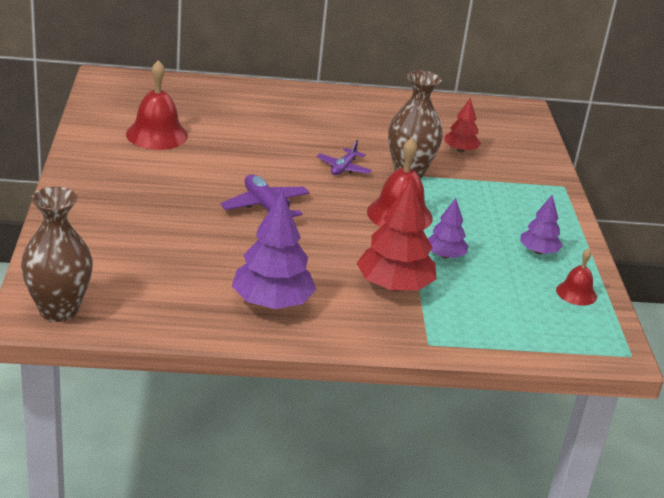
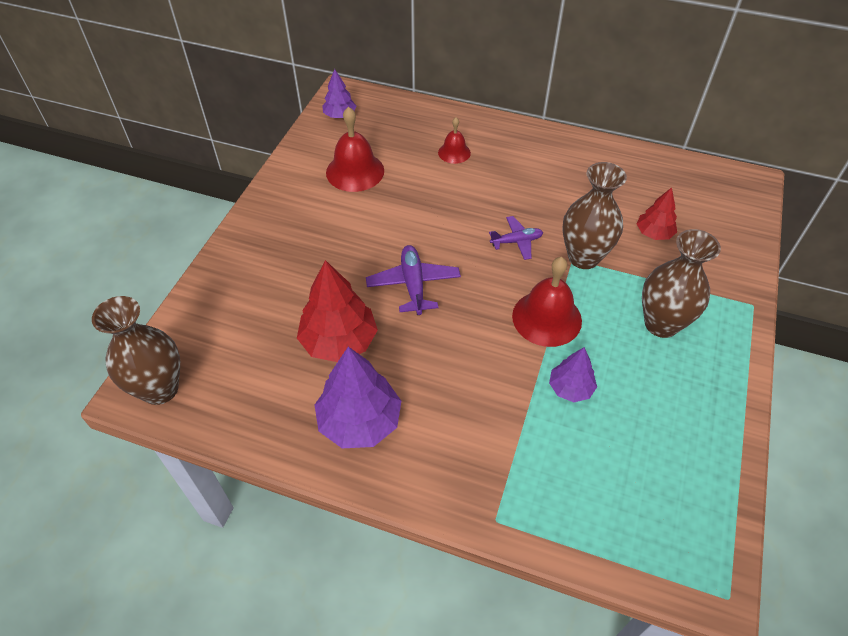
camera: 25 degrees right, 20 degrees up
(343, 168) = (516, 241): purple plane -> purple plane turned 150 degrees counterclockwise
(394, 286) = (495, 423): red tree -> red tree (339, 341)
(497, 206) = (661, 324): none -> brown vase
(538, 251) = (681, 402): purple tree -> purple tree (340, 115)
(576, 293) = (700, 478): red bell -> red bell (454, 152)

